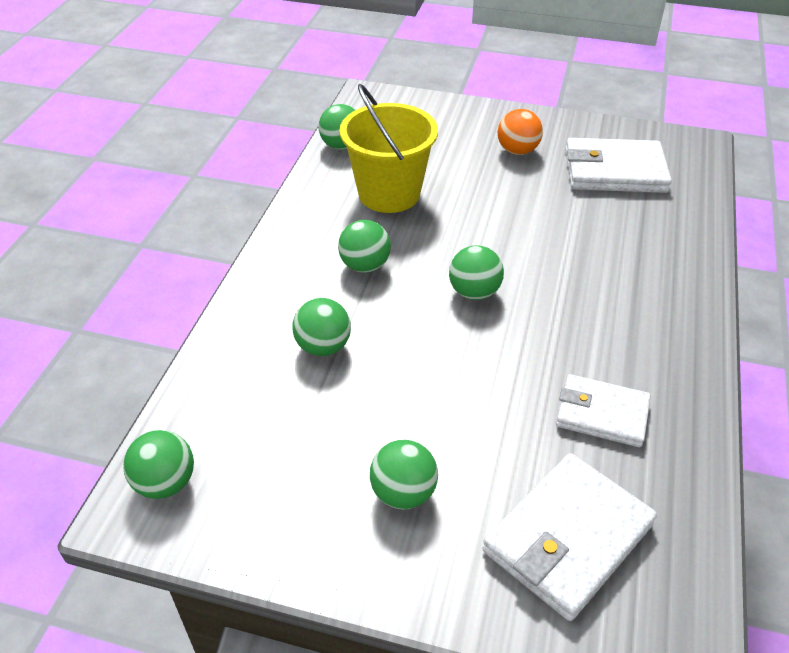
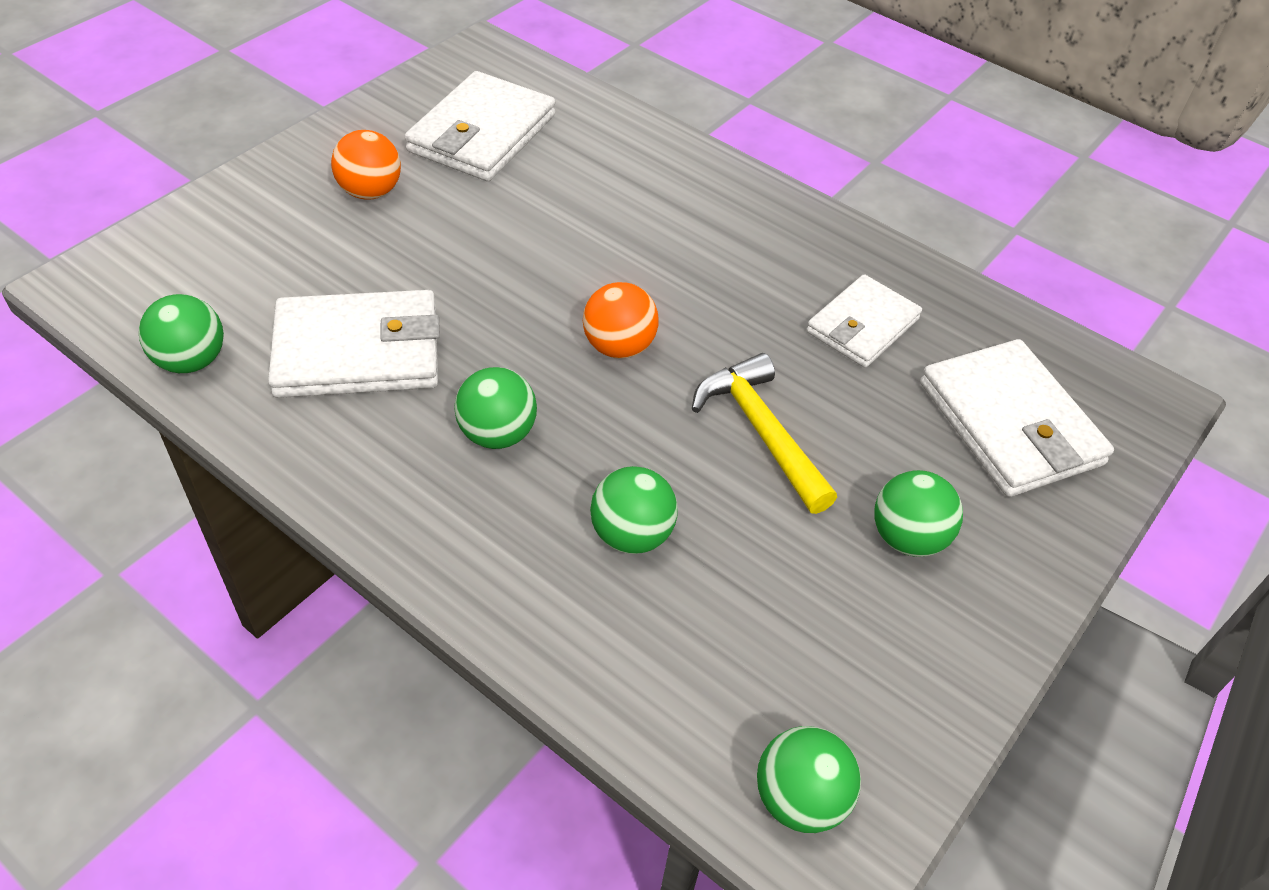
camera: 70 degrees left, 5 degrees up
(389, 194) = (357, 351): yellow bucket -> white wallet
(449, 384) = (762, 432): none -> yellow hammer
(474, 292) = (619, 347): green ball -> orange ball

